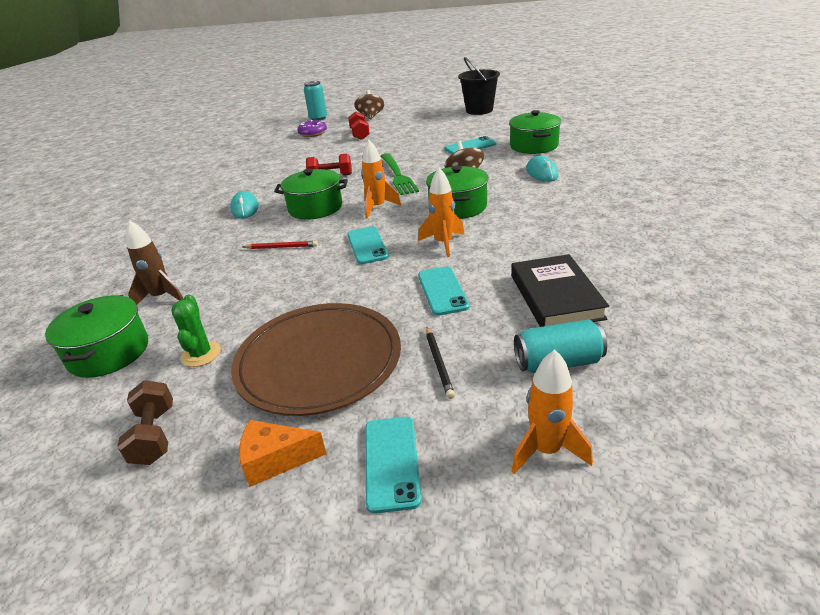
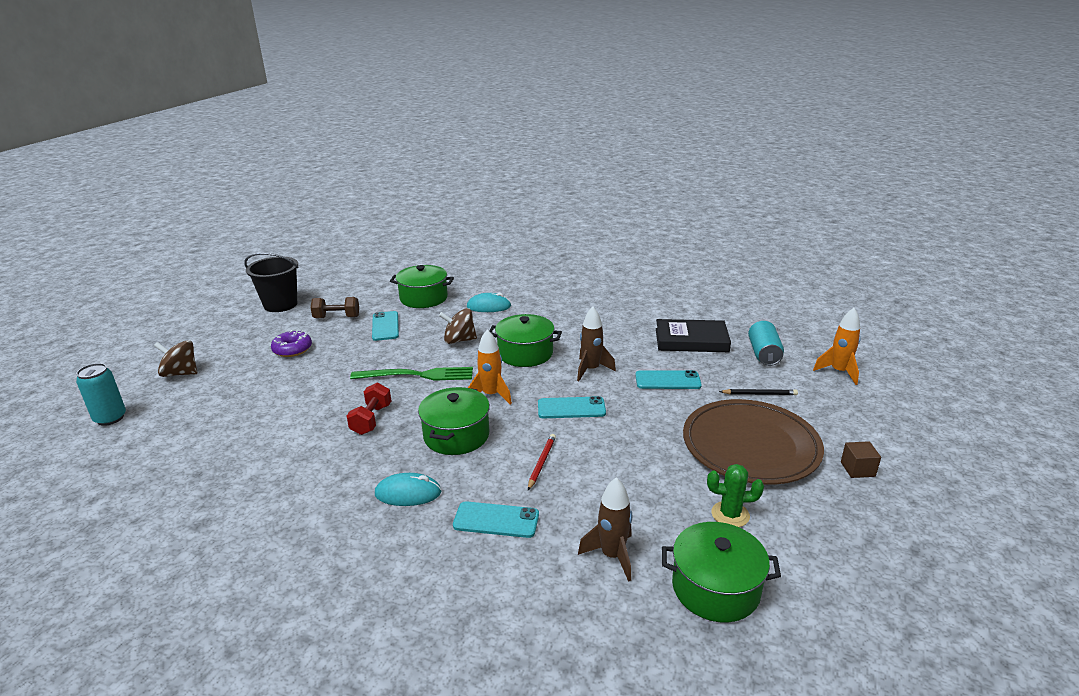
camera: 80 degrees left, 5 degrees down
(154, 435) = (838, 535): brown dumbbell -> brown dumbbell (337, 317)
(275, 460) = (857, 469): orange cheese -> brown cube
(313, 133) = (177, 426): purple donut -> purple donut (292, 349)
(360, 134) = (244, 388): red dumbbell -> none
(391, 462) = (854, 422): turquoise phone -> turquoise phone (496, 520)
(443, 243) = (591, 370): orange rocket -> brown rocket

